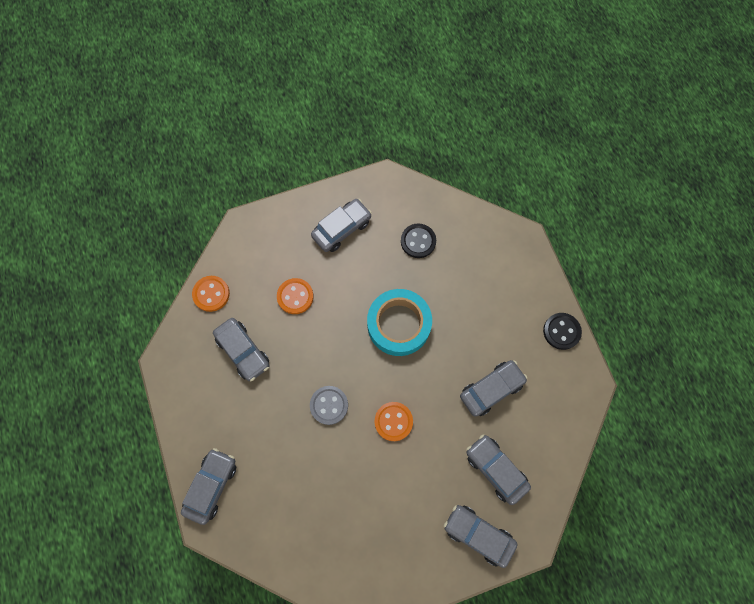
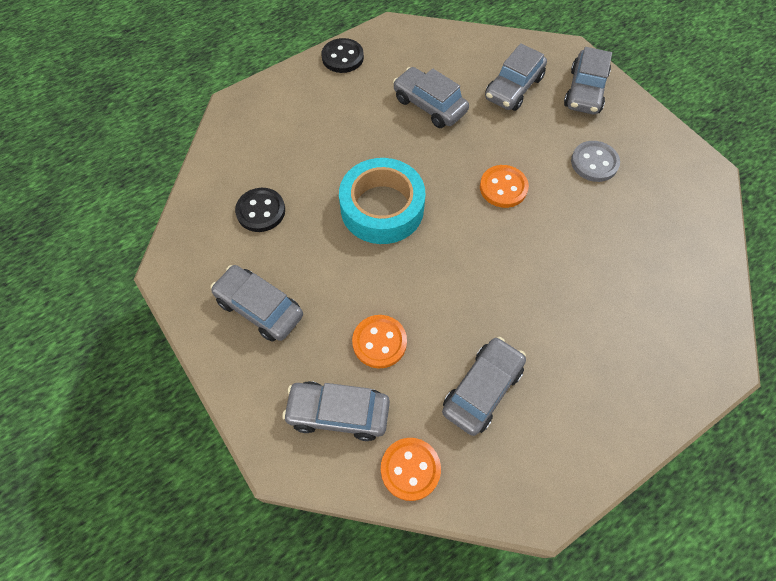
camera: 105 degrees left, 10 degrees down
(211, 486) = (675, 372): grey car -> grey car (338, 413)
(329, 405) = (512, 260): grey button -> grey button (594, 163)

